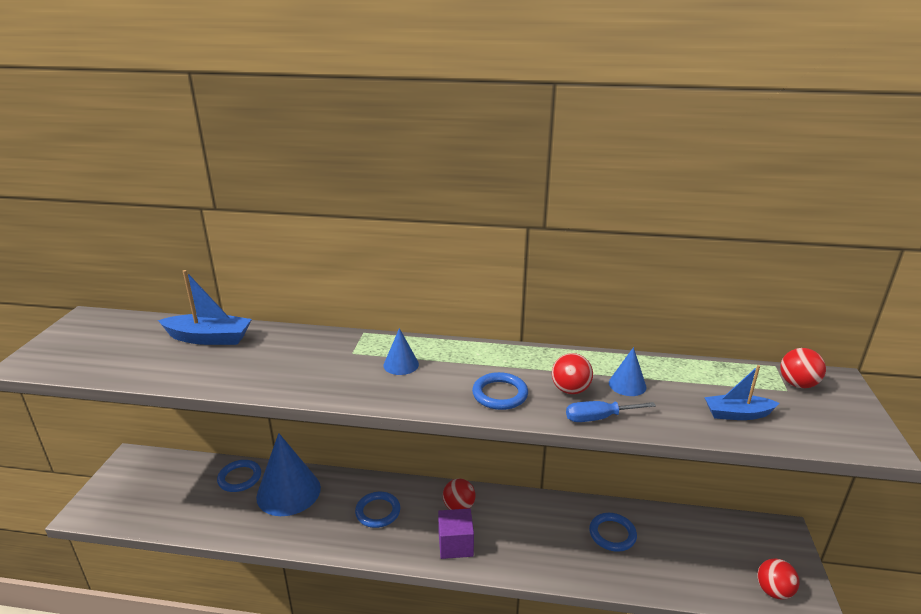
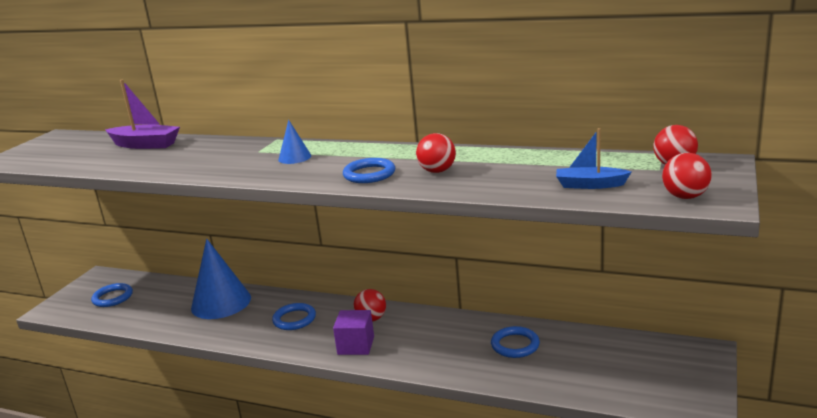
camera: 15 degrees right, 5 degrees down
(209, 338) = (145, 145): blue boat -> purple boat
(240, 478) = (183, 291): blue ring -> blue ring (113, 297)
(598, 418) = (449, 188): blue screwdriver -> none
(627, 385) = (495, 167): blue cone -> none
(773, 591) = (666, 396): red ball -> red ball (685, 197)

